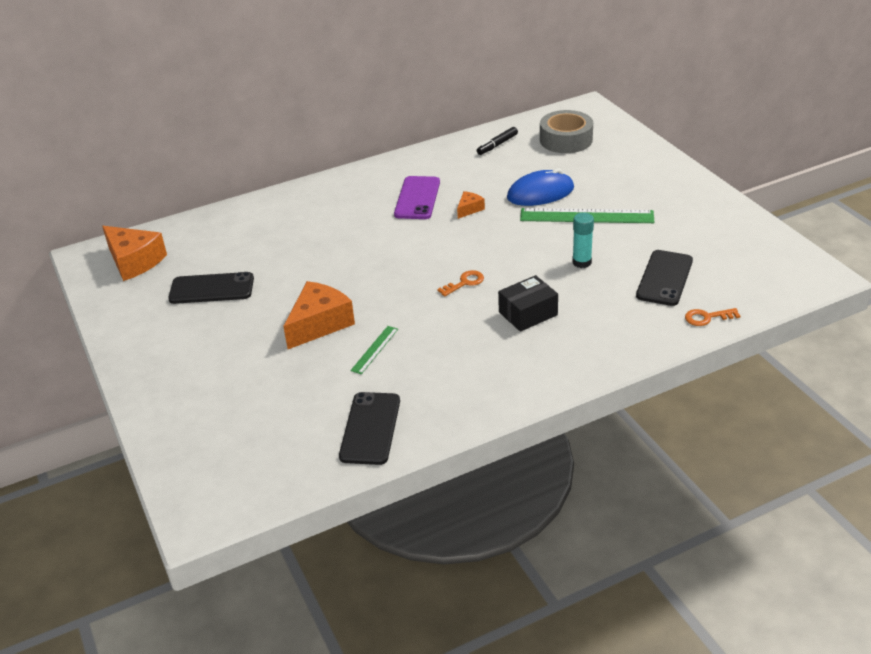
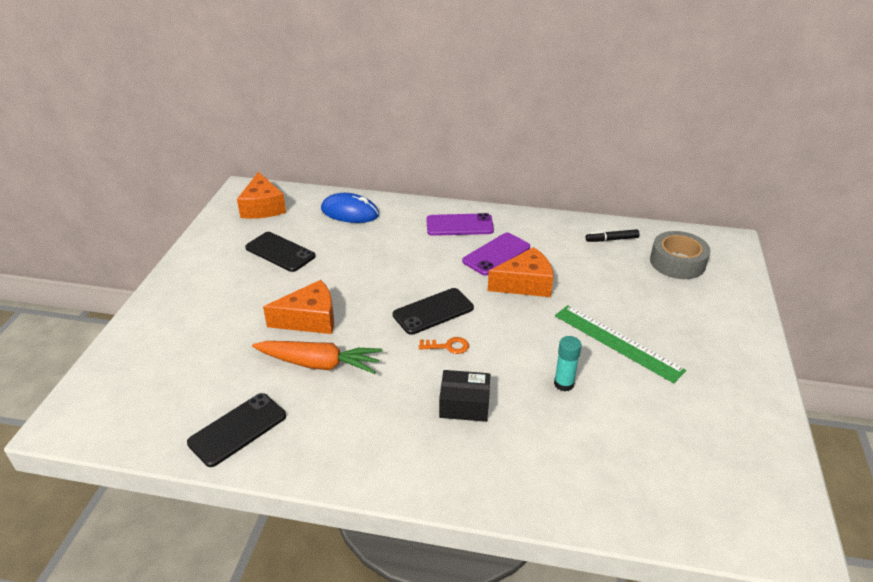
camera: 35 degrees right, 0 degrees up
(355, 190) = (459, 225): none -> purple phone
(375, 349) = (319, 364): green ruler -> orange carrot
(469, 209) = (525, 284): orange cheese -> orange cheese, size x2.05
(540, 193) = (600, 300): blue mouse -> blue mouse (350, 212)
(664, 278) = (623, 445): black phone -> black phone (433, 311)
(707, 317) = (620, 513): orange key -> none

